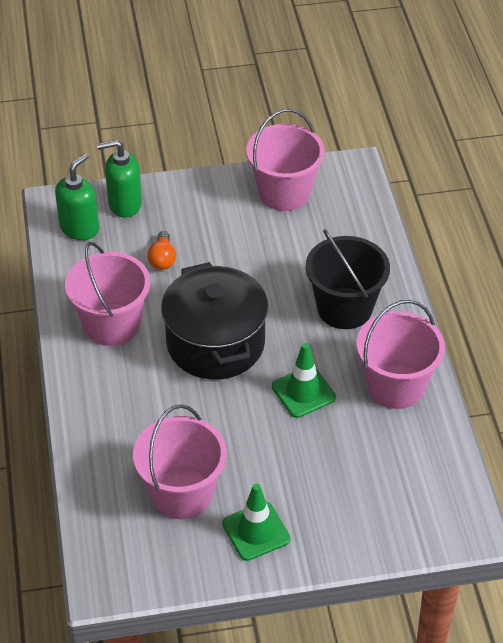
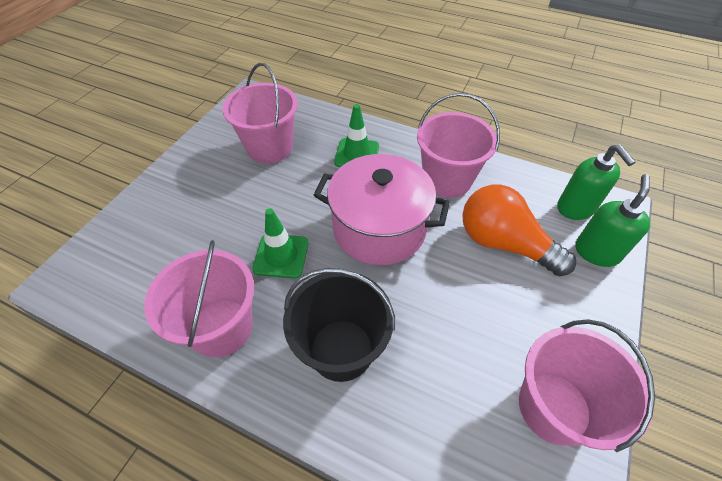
camera: 125 degrees right, 5 degrees up
(162, 259) = (504, 243): orange light bulb -> orange light bulb, size x2.11
(215, 343) = (379, 228): black pot -> pink pot
(256, 531) = (205, 166): green traffic cone -> green traffic cone (357, 154)

